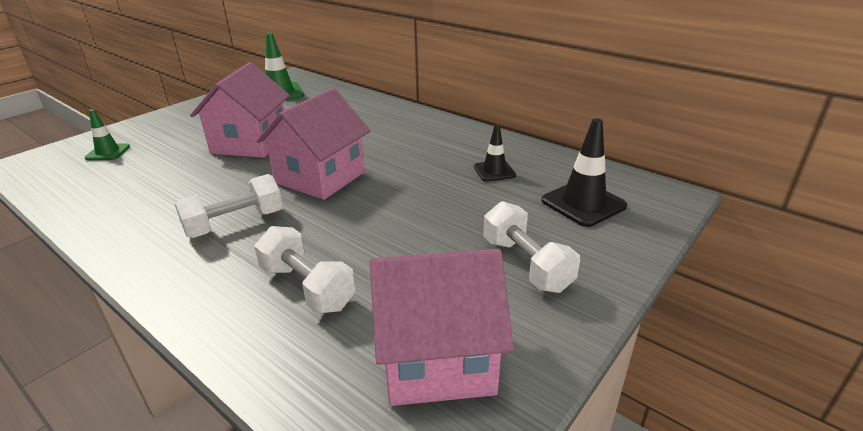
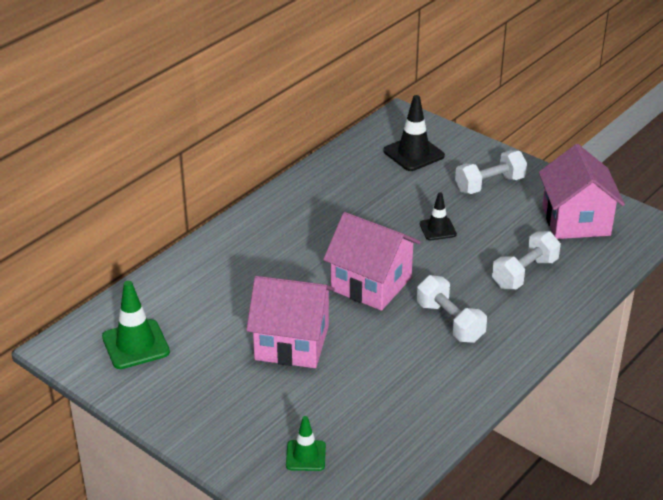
camera: 90 degrees left, 5 degrees up
(494, 171) = (362, 189): black traffic cone -> black traffic cone (437, 229)

